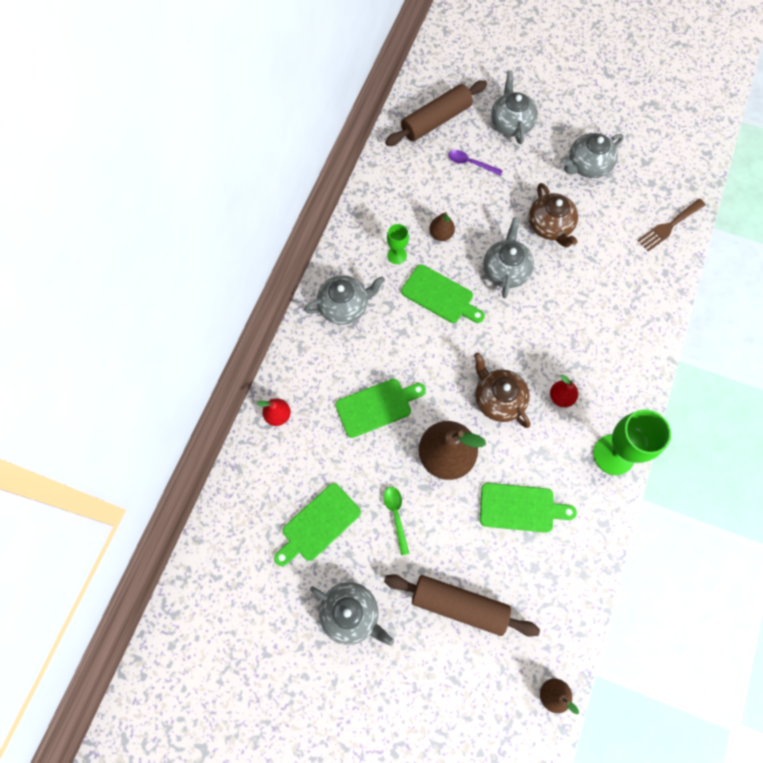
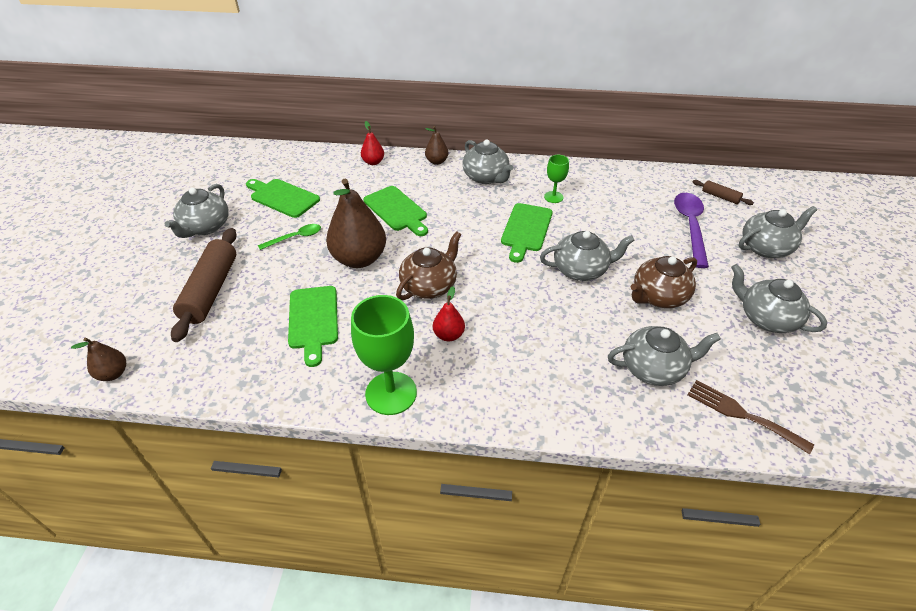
camera: 75 degrees right, 25 degrees down
(436, 121) = (720, 197): brown rolling pin -> brown rolling pin, size x0.47
(441, 234) = (593, 220): brown pear -> brown pear (436, 161)
(470, 163) = (690, 226): purple spoon -> purple spoon, size x1.75
(621, 262) = (653, 368): none -> grey teapot

